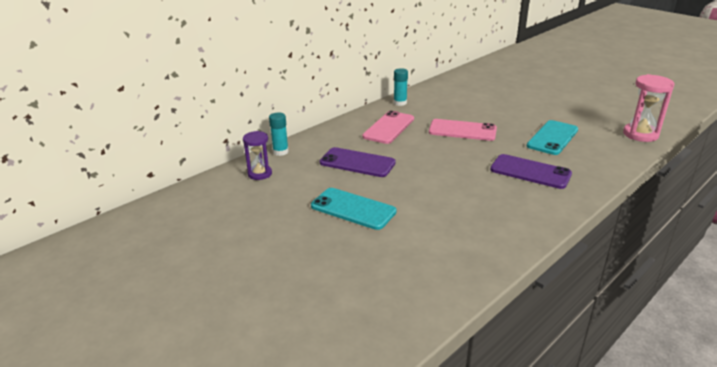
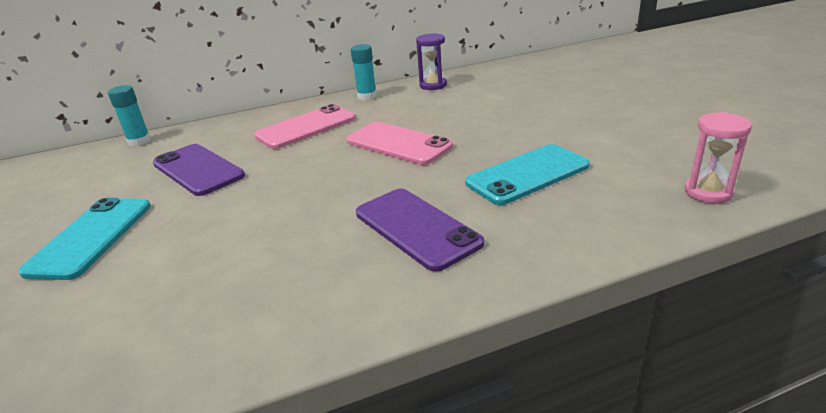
camera: 25 degrees right, 0 degrees up
(260, 174) = (74, 166): purple hourglass -> purple hourglass (433, 85)
(353, 209) = (91, 237): turquoise phone -> turquoise phone turned 45 degrees clockwise
(640, 134) = (708, 192): pink hourglass -> pink hourglass, size x0.67

